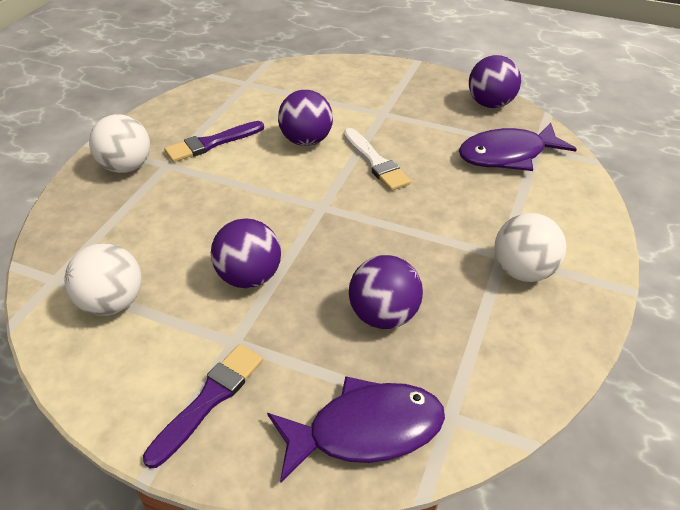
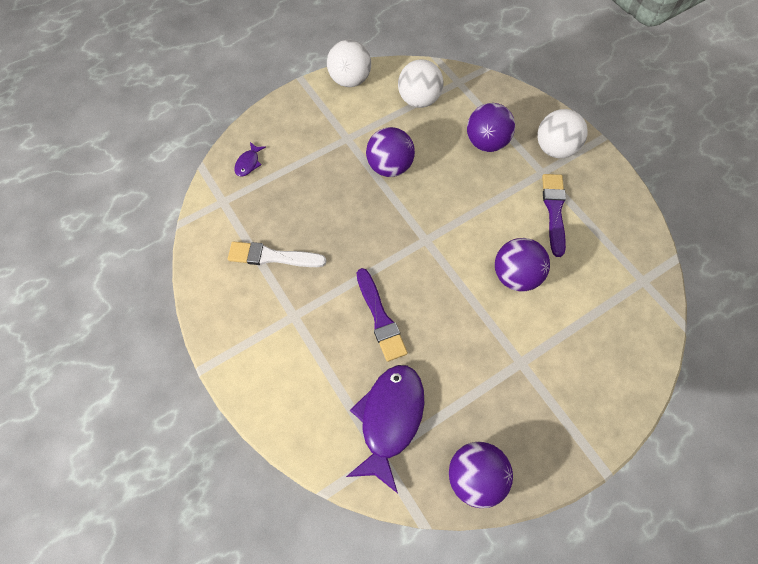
camera: 125 degrees right, 20 degrees up
(209, 400) = (320, 114): purple brush -> purple brush (380, 318)
(365, 430) = (248, 163): purple fish -> purple fish, size x0.43
(375, 162) = (452, 307): white brush -> white brush (272, 256)
(383, 315) = (305, 214): purple ball -> purple ball (486, 142)
(522, 271) = (271, 316): white ball -> white ball (350, 80)

